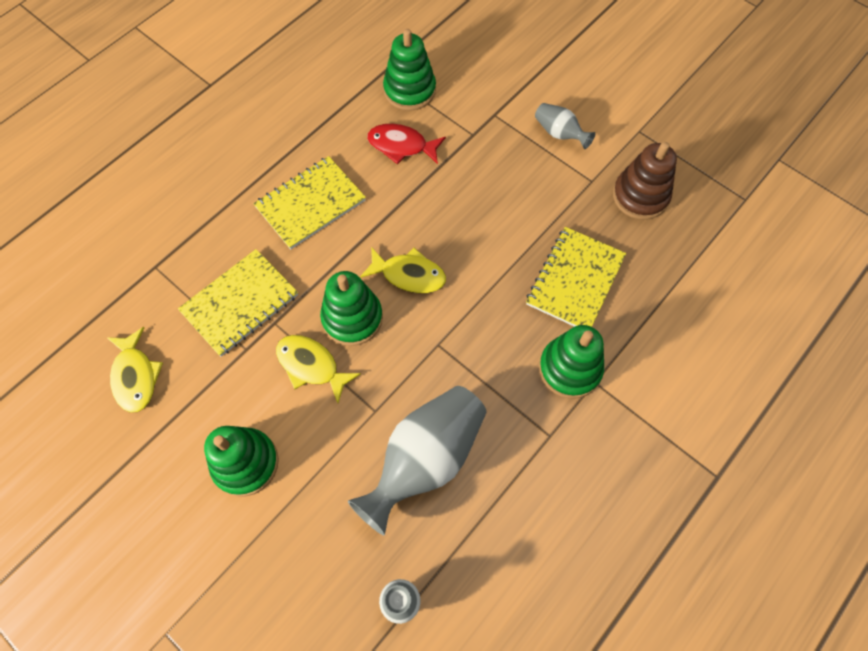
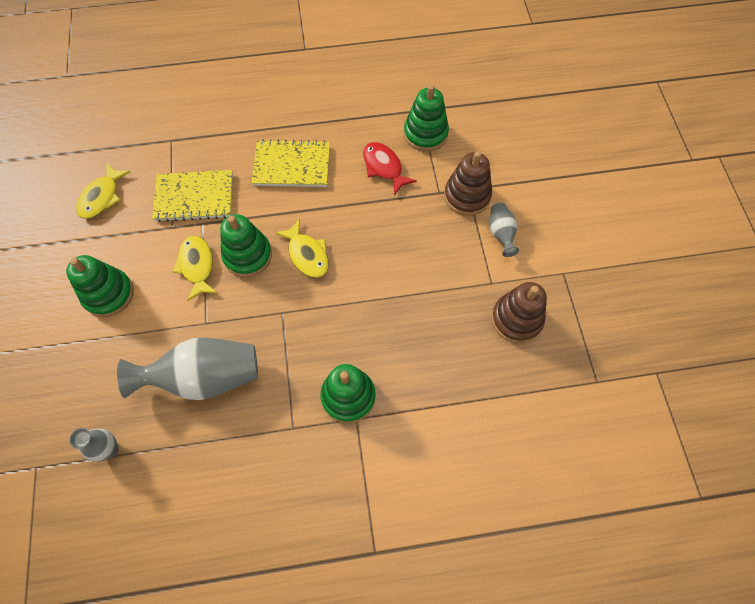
camera: 40 degrees right, 0 degrees up
(500, 121) = (467, 196): none -> brown stacking toy
(575, 280) = (411, 341): yellow notebook -> none

